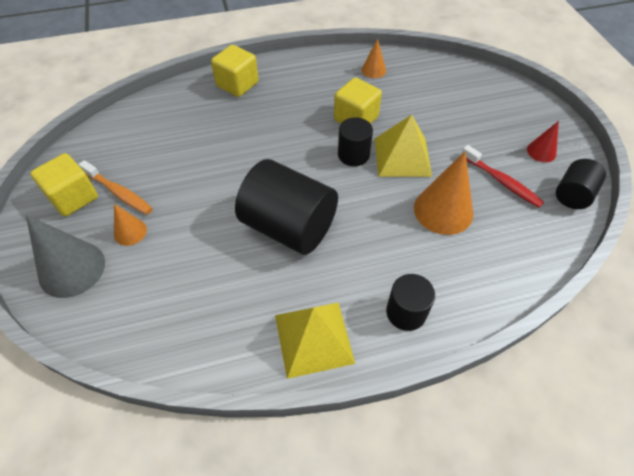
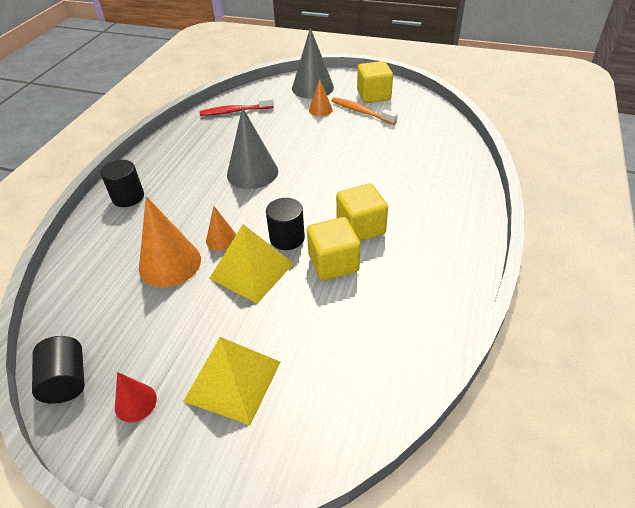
camera: 125 degrees right, 10 degrees down
(119, 193) = (361, 112): orange toothbrush -> orange toothbrush turned 60 degrees clockwise
(237, 84) = (454, 200): yellow cube -> yellow cube (360, 228)
(289, 226) = (252, 172): black cylinder -> grey cone
(314, 338) = (164, 154): yellow pyramid -> yellow pyramid (233, 381)
(373, 70) = (406, 323): orange cone -> orange cone (221, 239)
(502, 181) = (146, 329): red toothbrush -> red toothbrush (234, 111)

